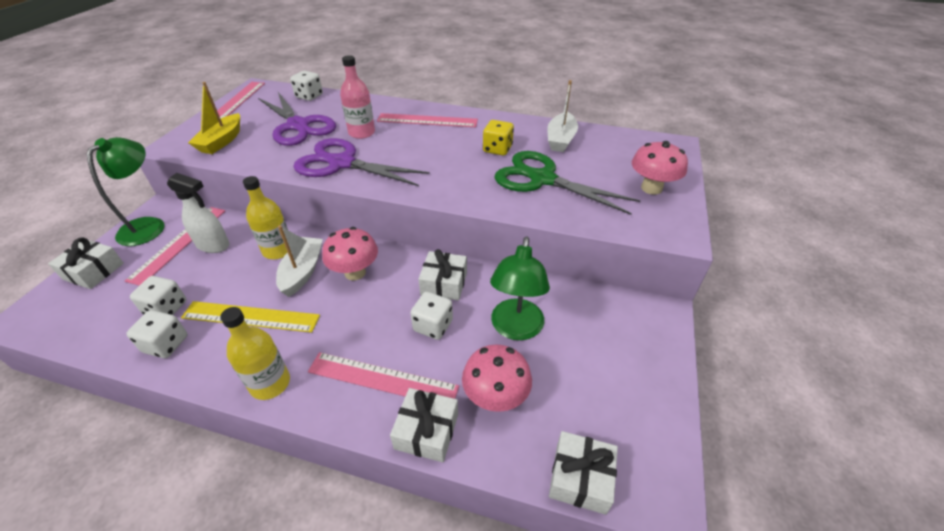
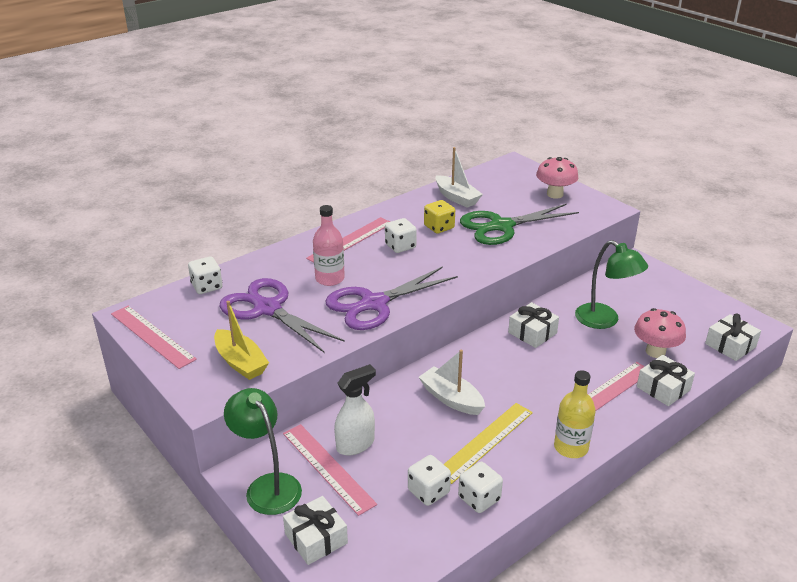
camera: 55 degrees left, 10 degrees down
(278, 250) = (405, 405): yellow bottle -> none
(298, 125) = (267, 309): purple scissors -> purple scissors turned 135 degrees counterclockwise
(355, 272) = (479, 371): pink mushroom -> none
(433, 326) = (573, 353): white dice -> white dice (400, 246)

